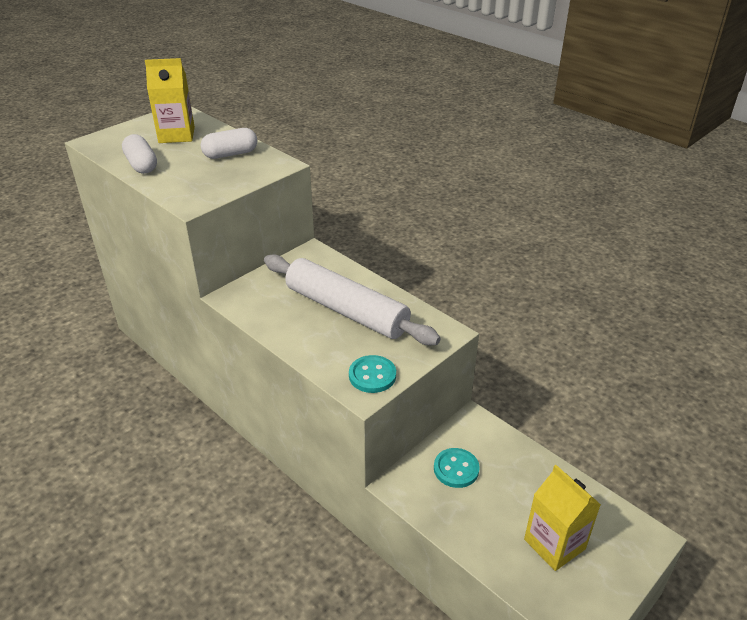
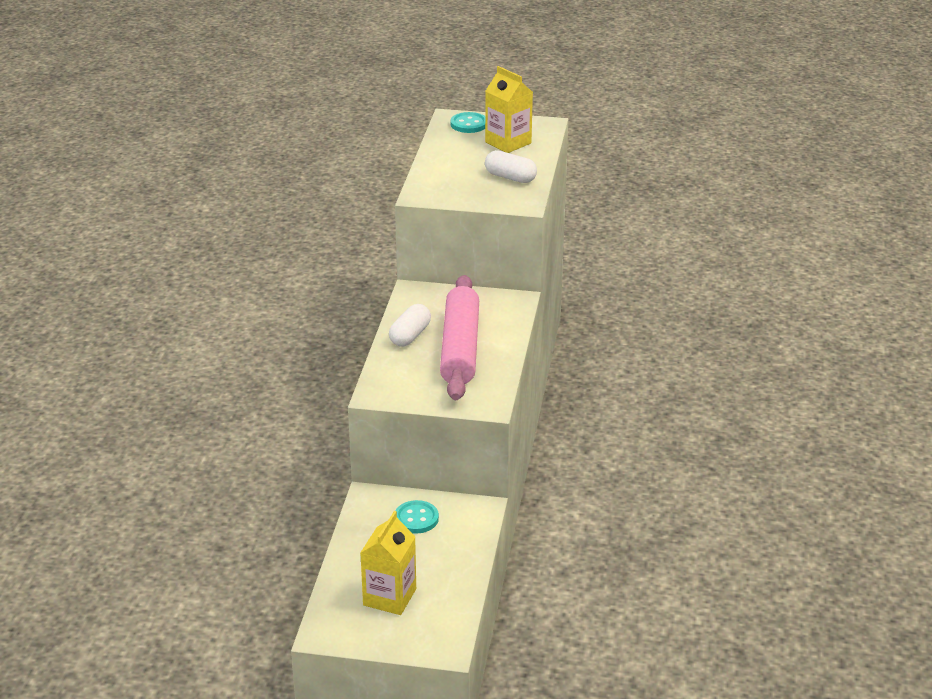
camera: 55 degrees right, 5 degrees down
(141, 165) = (444, 152): white capsule -> white capsule (410, 336)
(346, 310) = (460, 348): white rolling pin -> pink rolling pin
(372, 375) = (397, 391): turquoise button -> turquoise button (469, 124)

